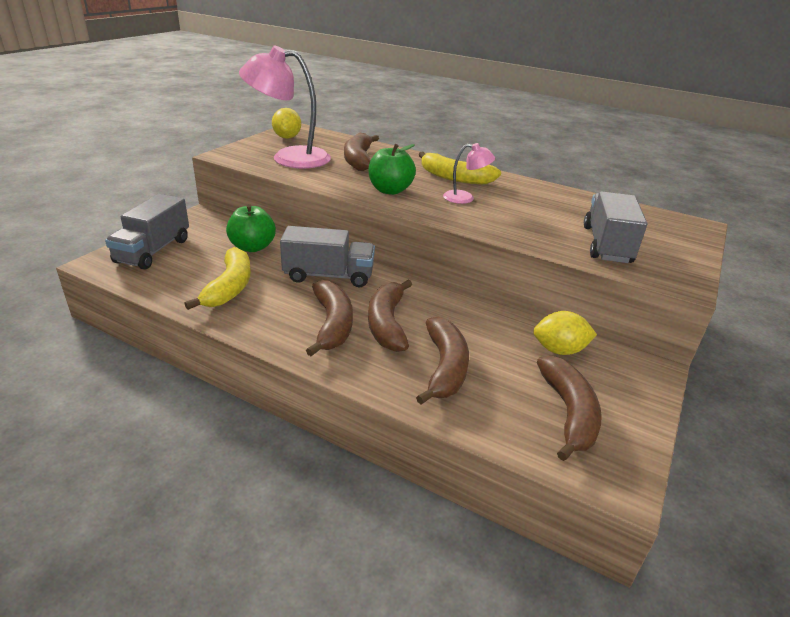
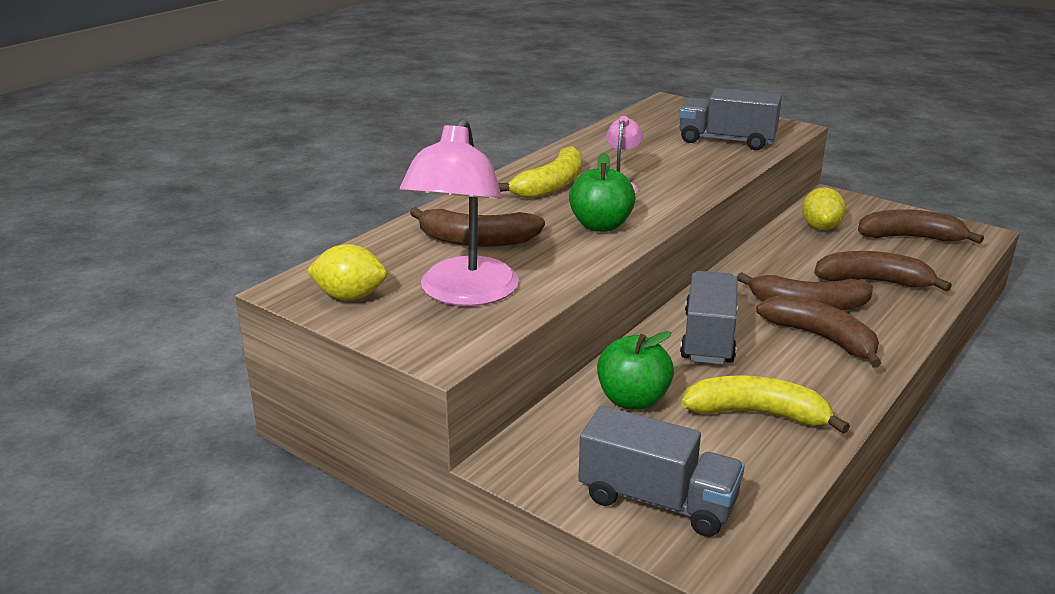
camera: 80 degrees left, 5 degrees down
(332, 324) = (821, 338): brown banana -> brown banana turned 45 degrees clockwise

